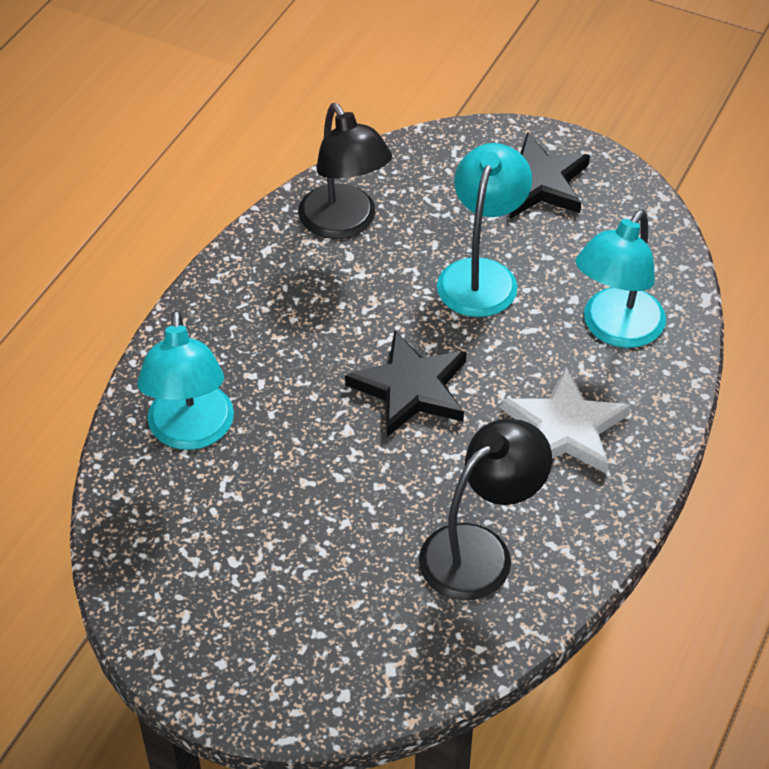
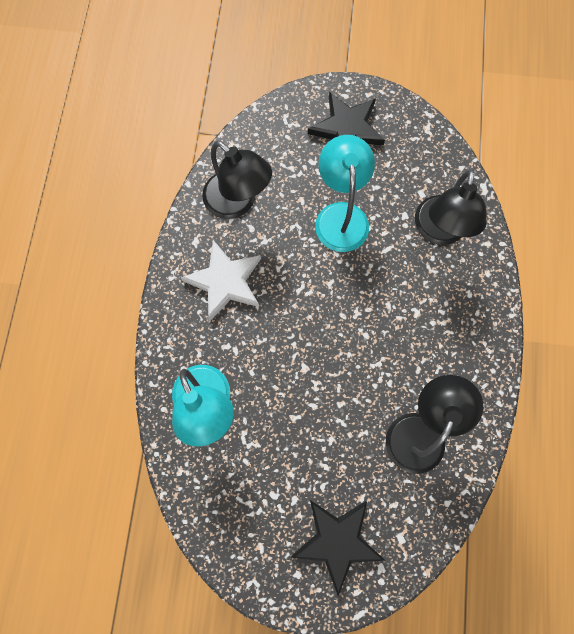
camera: 20 degrees left, 25 degrees up
(411, 388) = (331, 321): black star -> black star (337, 541)
(565, 428) = (437, 319): white star -> white star (225, 282)
(615, 330) = (439, 231): turquoise lamp -> black lamp

